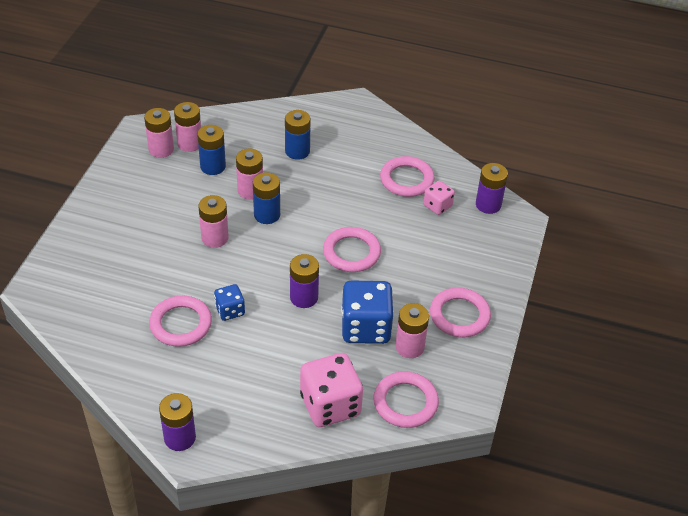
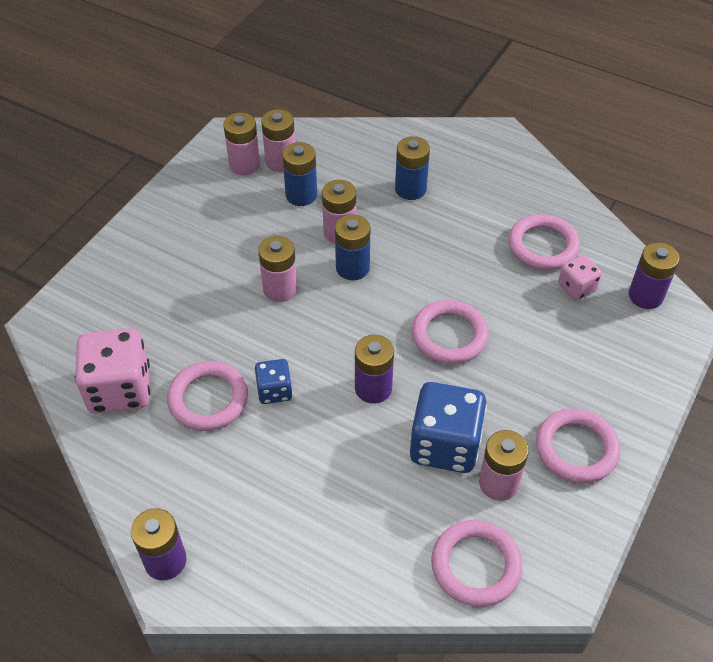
camera: 15 degrees right, 5 degrees up
(330, 405) = (372, 550): pink dice -> pink dice (119, 389)

